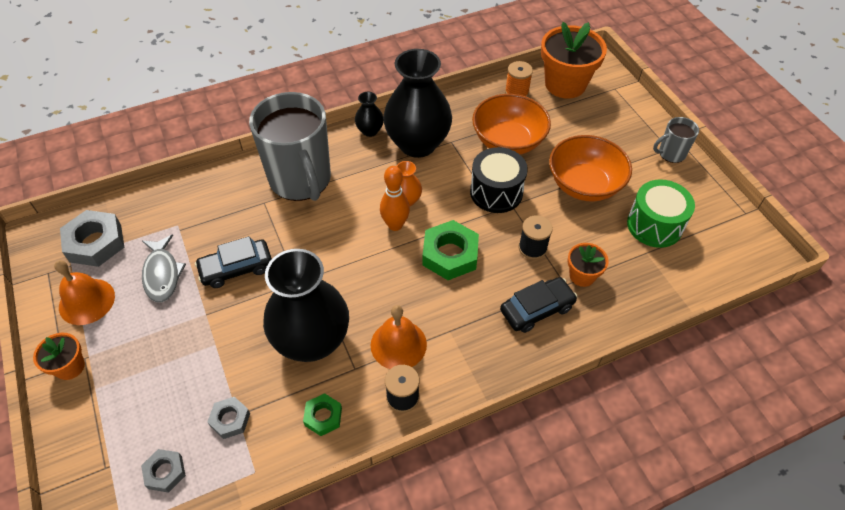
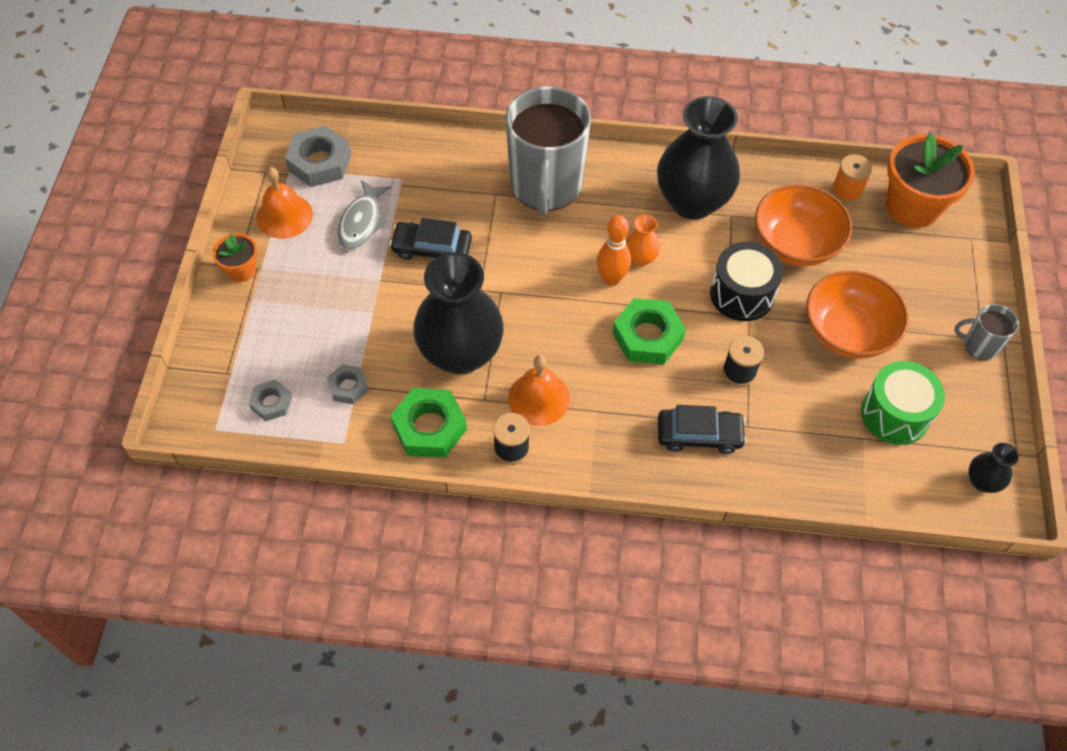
camera: 30 degrees right, 5 degrees up
(323, 416) = (429, 427): green nut -> green nut, size x1.78
(370, 131) = (650, 164): black vase -> black vase (982, 481)
(582, 275) = (772, 426): orange flower pot -> none

